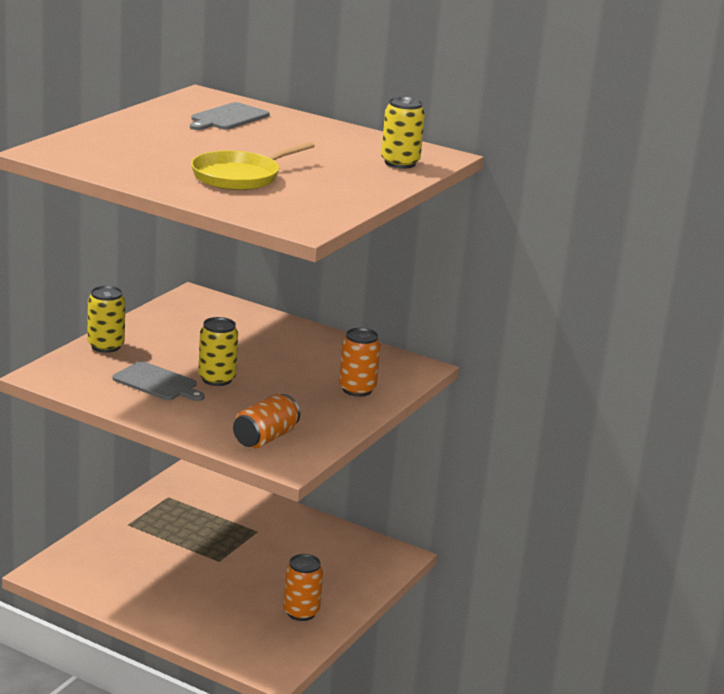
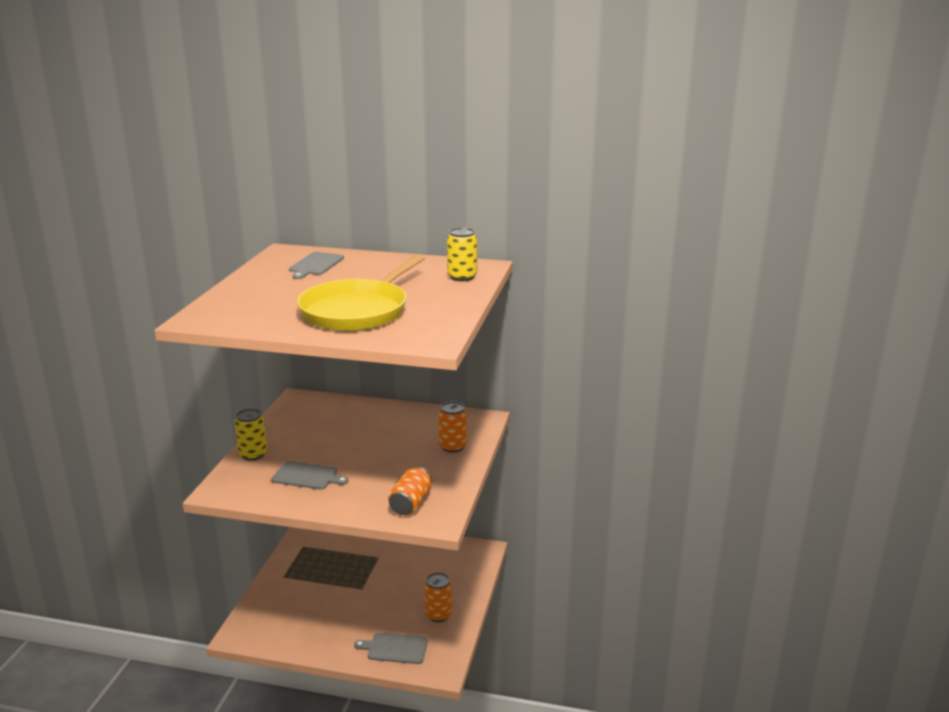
camera: 15 degrees left, 0 degrees up
(217, 379) = (349, 462): yellow can -> none
(227, 634) = (395, 648): none -> grey cutting board
(239, 177) = (357, 311): yellow pan -> yellow pan, size x1.56

